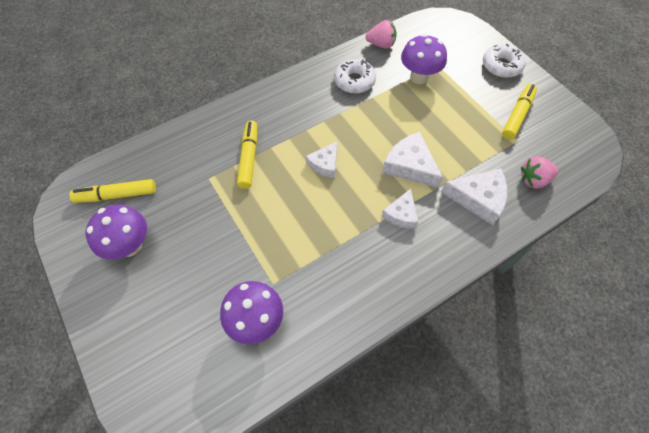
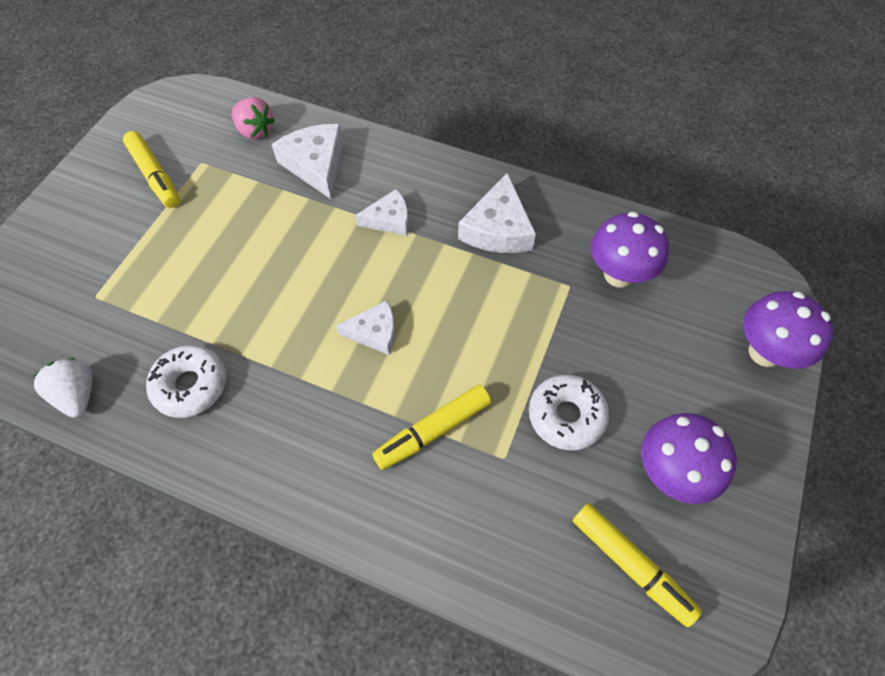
camera: 125 degrees left, 0 degrees up
(381, 44) = (78, 395): pink strawberry -> white strawberry
(410, 165) = (312, 243): white cheese -> white cheese (497, 228)
(419, 77) = (135, 307): purple mushroom -> purple mushroom (764, 352)
(501, 66) = (59, 224): white donut -> white donut (566, 416)
(517, 115) = (155, 176): yellow marker -> yellow marker turned 120 degrees counterclockwise

